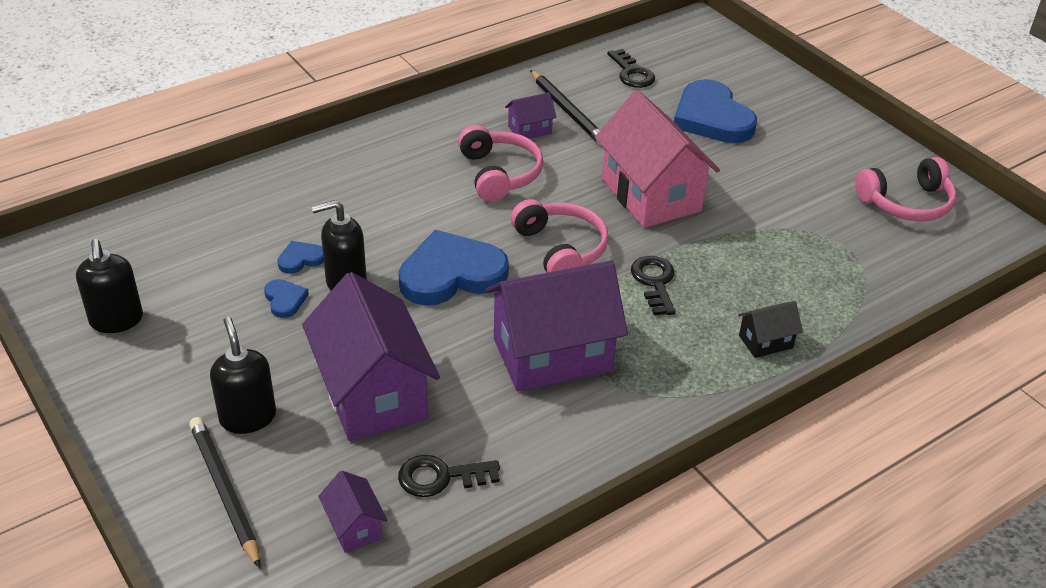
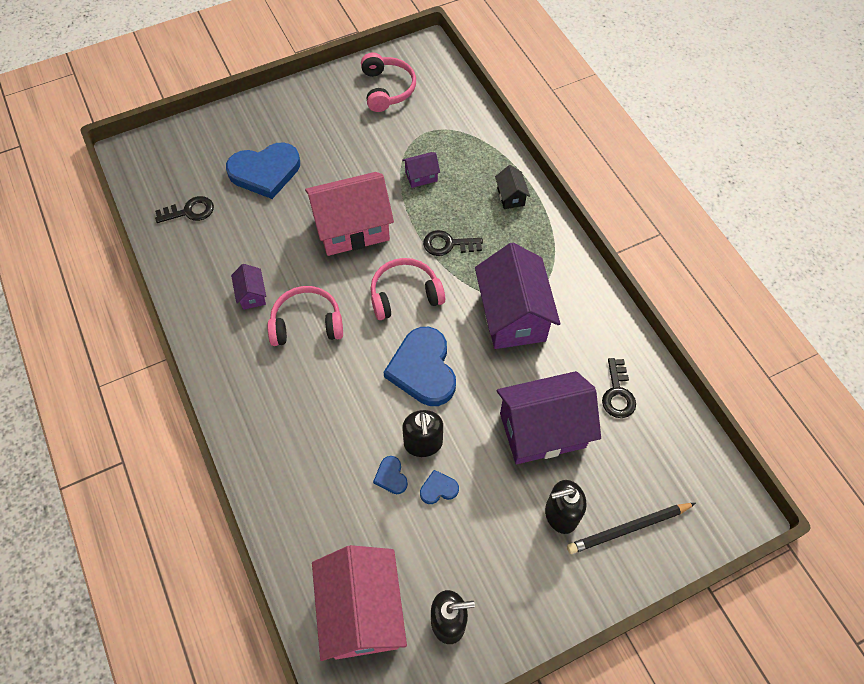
camera: 80 degrees left, 20 degrees up
(138, 251) = (362, 611): none -> pink house
(354, 527) = (657, 447): purple house -> purple house (421, 176)
(567, 111) = (232, 264): black pencil -> none

